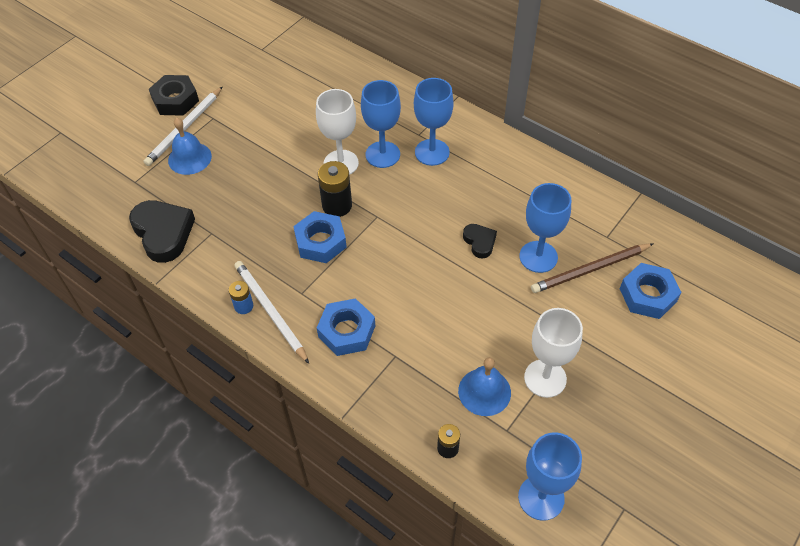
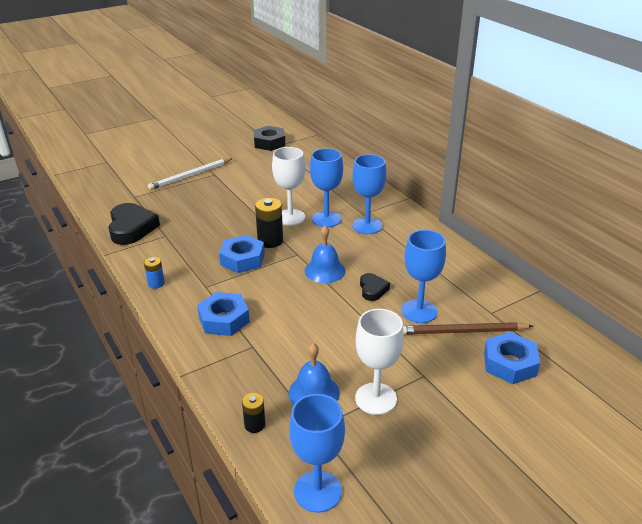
camera: 20 degrees right, 20 degrees down
(175, 100) = (195, 160): black nut -> black nut (269, 143)
(189, 158) = (181, 192): blue bell -> blue bell (325, 270)
(270, 312) = (173, 292): white pencil -> none

